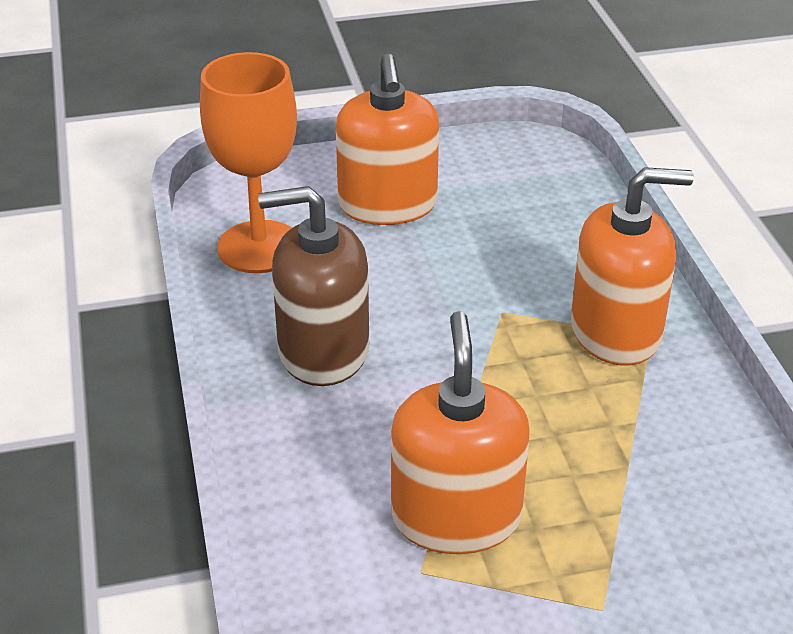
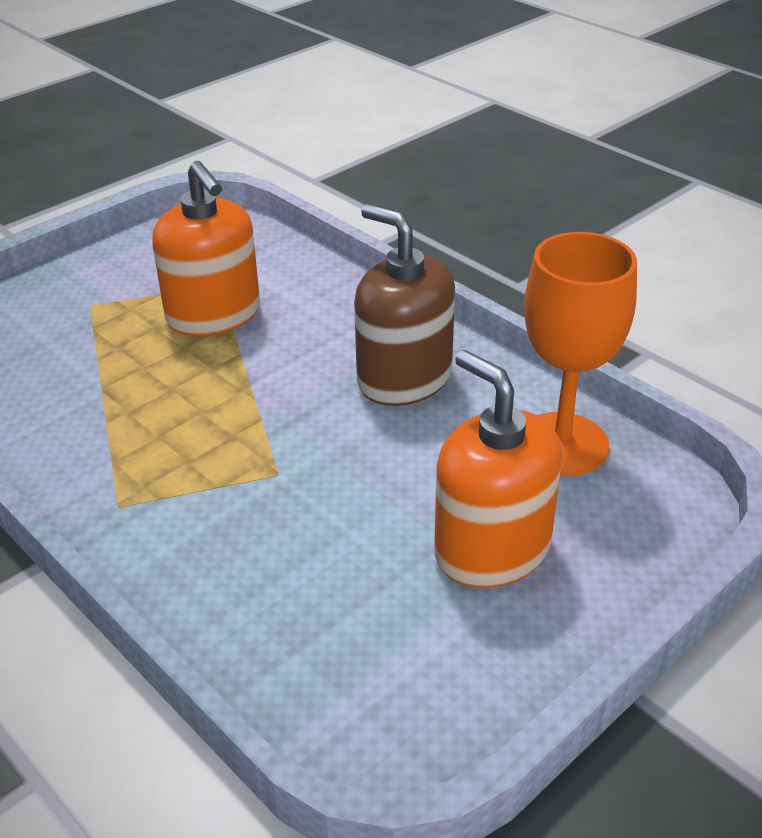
camera: 150 degrees right, 0 degrees up
(323, 351) = (404, 378): brown soap dispenser -> brown soap dispenser turned 105 degrees counterclockwise
(616, 332) = (154, 495): orange soap dispenser -> none

